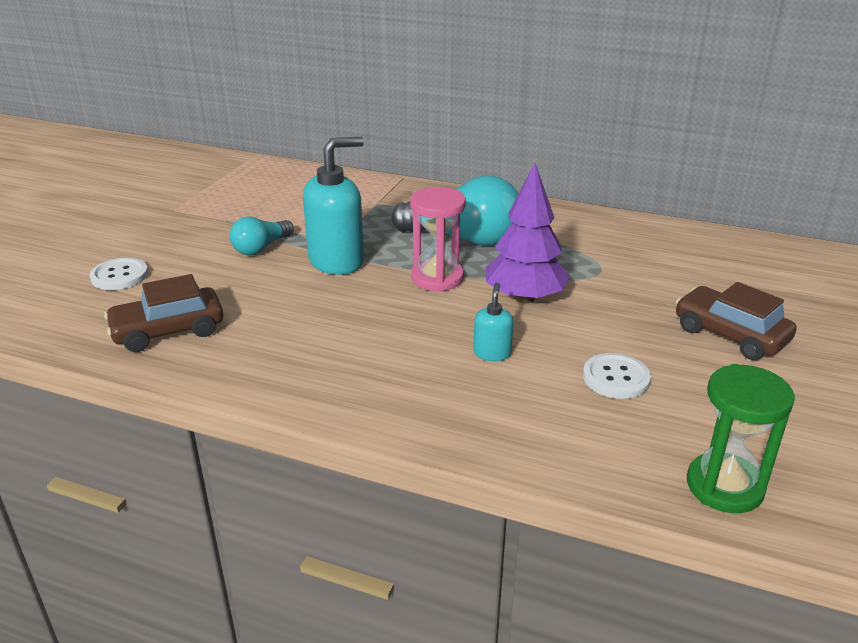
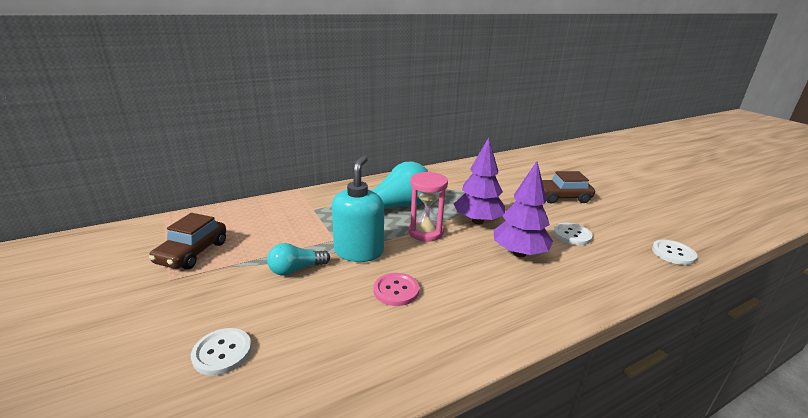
camera: 50 degrees left, 5 degrees down
(168, 331) = (347, 361): brown car -> brown car (192, 252)
(261, 248) = (296, 269): turquoise light bulb -> turquoise light bulb turned 75 degrees clockwise
(299, 309) = (396, 290): none -> pink button
(492, 353) = (519, 253): turquoise soap dispenser -> purple tree
(724, 486) = (673, 253): green hourglass -> white button

